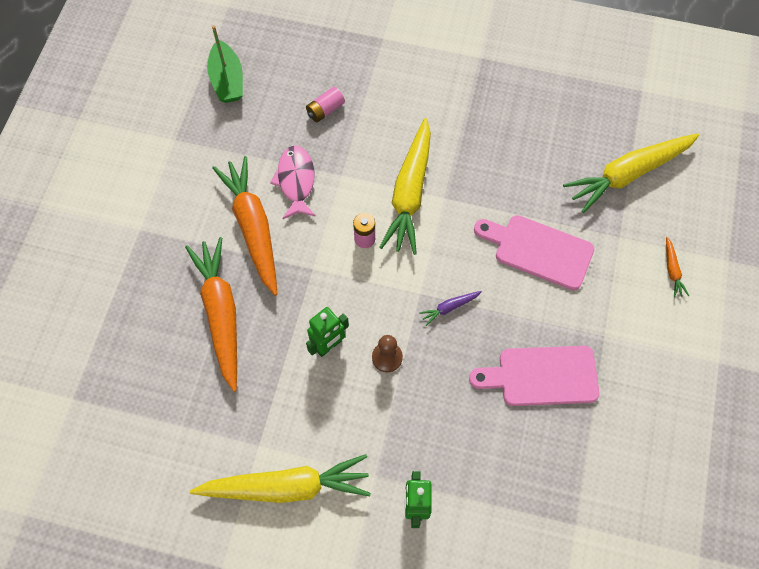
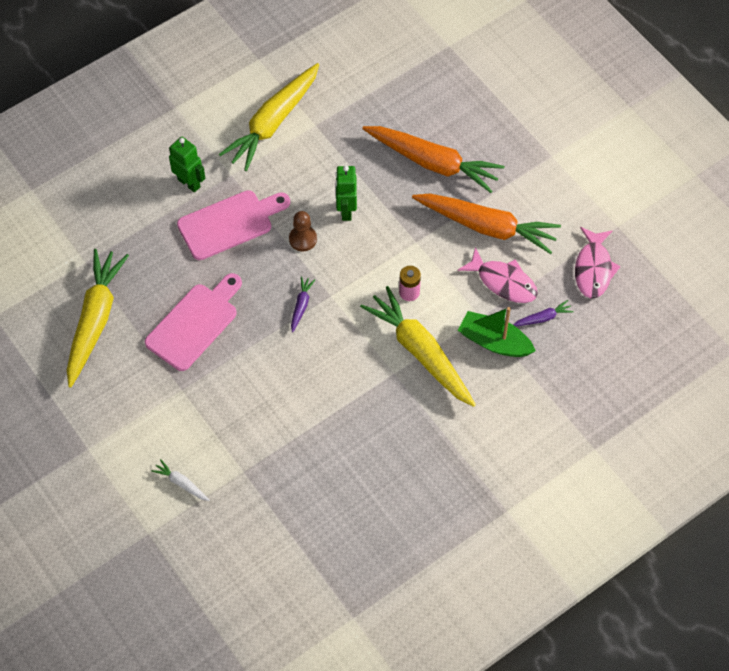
camera: 130 degrees right, 5 degrees down
(227, 80) = (648, 299): green boat -> green boat (494, 342)
(230, 130) = (593, 269): none -> pink fish
(305, 134) = (543, 318): none -> purple carrot
(325, 110) = (554, 349): pink battery -> none
(538, 251) = (287, 402): pink cutting board -> pink cutting board (229, 223)
(628, 174) = (288, 528): yellow carrot -> yellow carrot (95, 320)
(672, 270) = (181, 483): orange carrot -> white carrot

